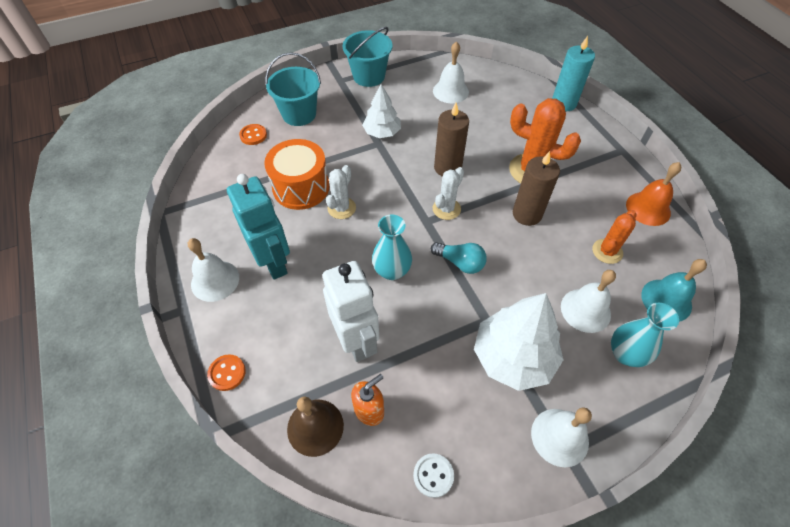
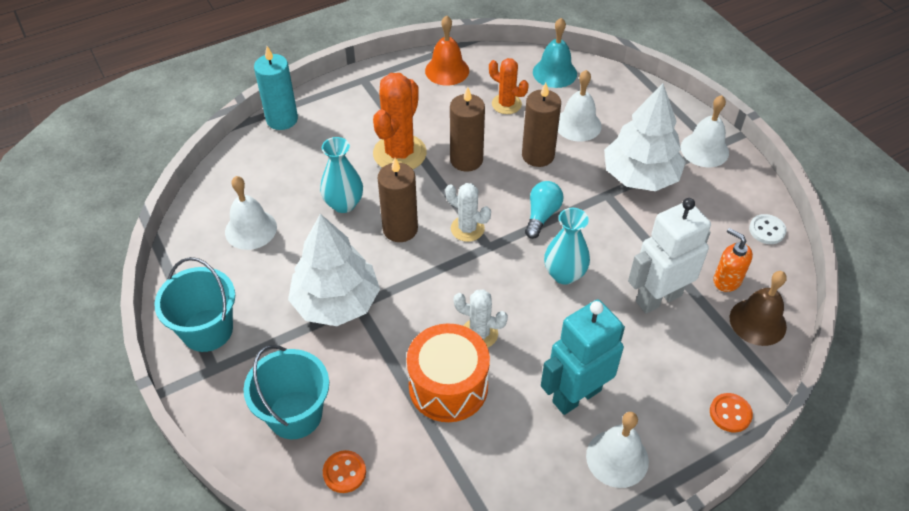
camera: 95 degrees left, 5 degrees down
(382, 132) = (336, 302): white tree -> white tree, size x1.64
(537, 269) = (538, 155): none -> brown candle
(625, 354) = (616, 104): turquoise vase -> turquoise vase (344, 204)

